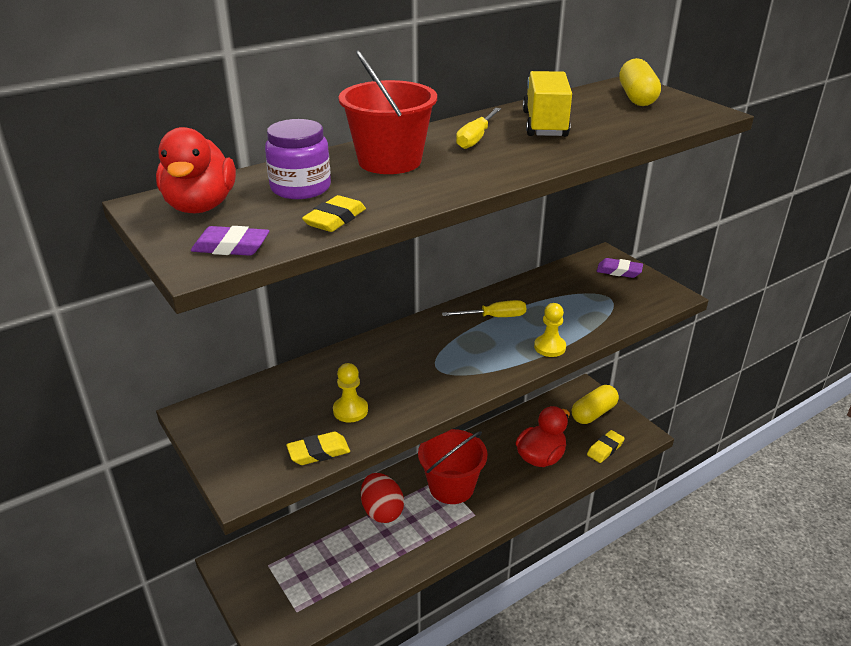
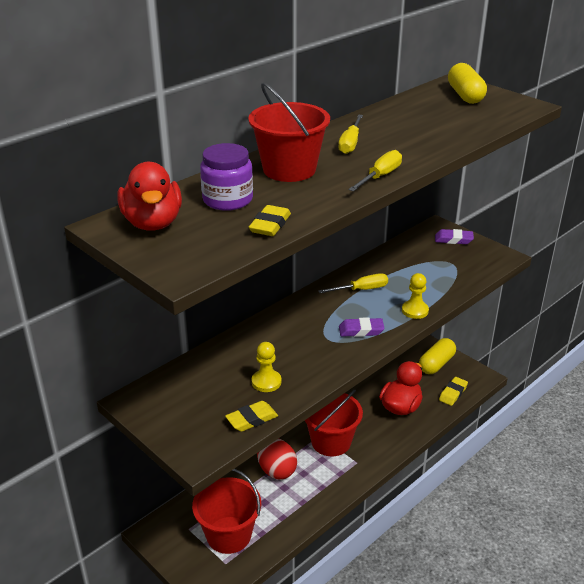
camera: 10 degrees left, 0 degrees up
(231, 247) = (198, 256): purple eraser -> purple eraser (361, 330)
(309, 578) = (229, 535): none -> red bucket
(494, 176) = (380, 176): none -> yellow screwdriver
(545, 124) = (401, 126): yellow truck -> none

